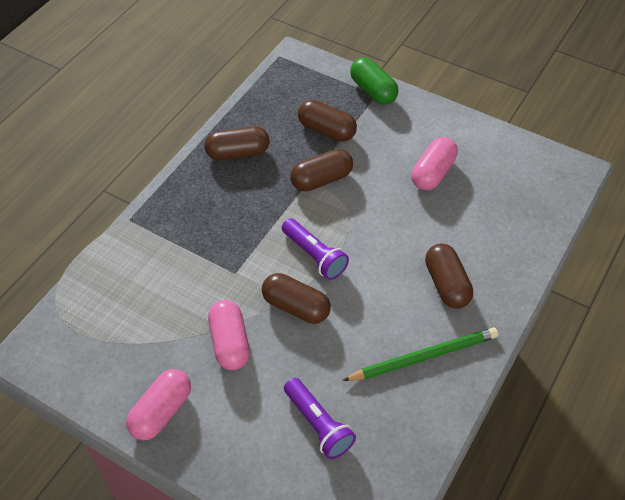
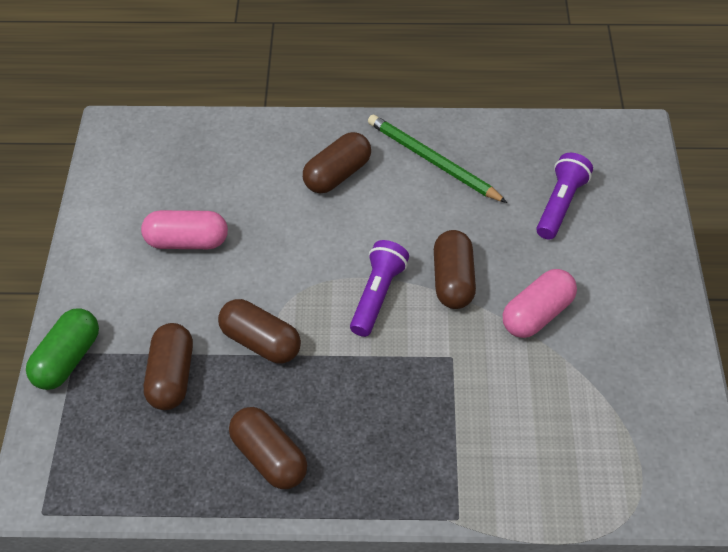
camera: 120 degrees left, 0 degrees up
(161, 412) = (653, 328): pink capsule -> none

